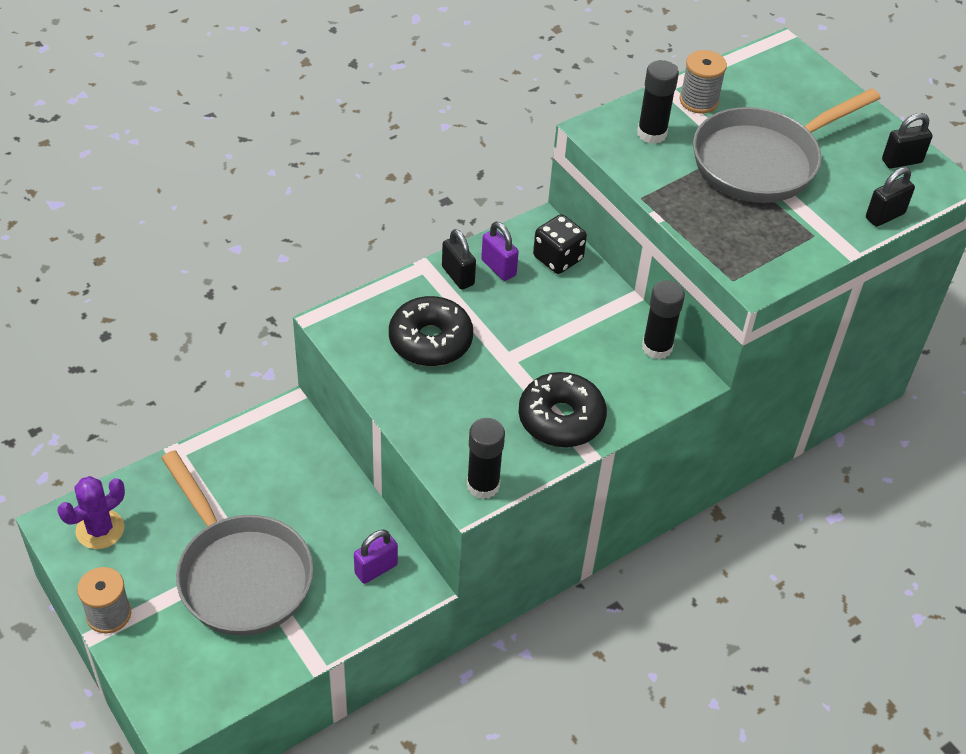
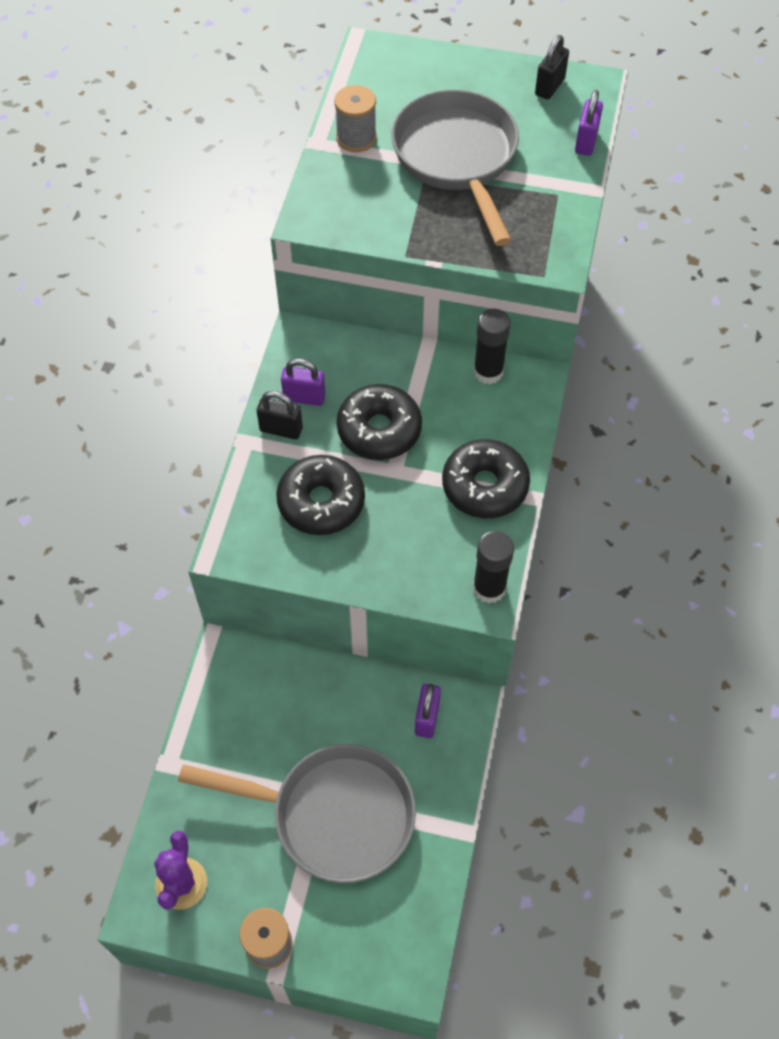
camera: 40 degrees left, 10 degrees up
(527, 326) = (379, 430): none -> black donut
(558, 258) = (339, 354): black dice -> none
(651, 133) = (353, 193): black glue stick -> none
(762, 161) = (457, 158): grey pan -> grey pan turned 150 degrees clockwise
(884, 216) = (586, 142): black padlock -> purple padlock

